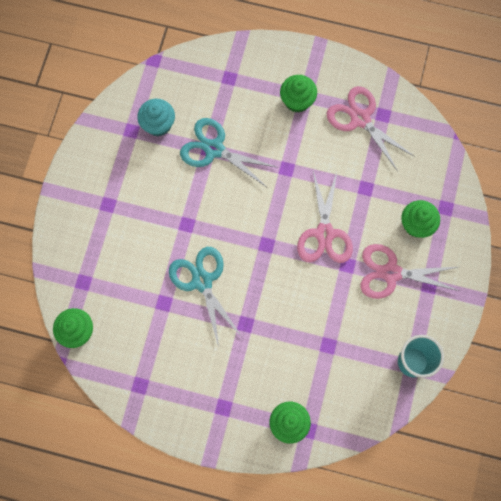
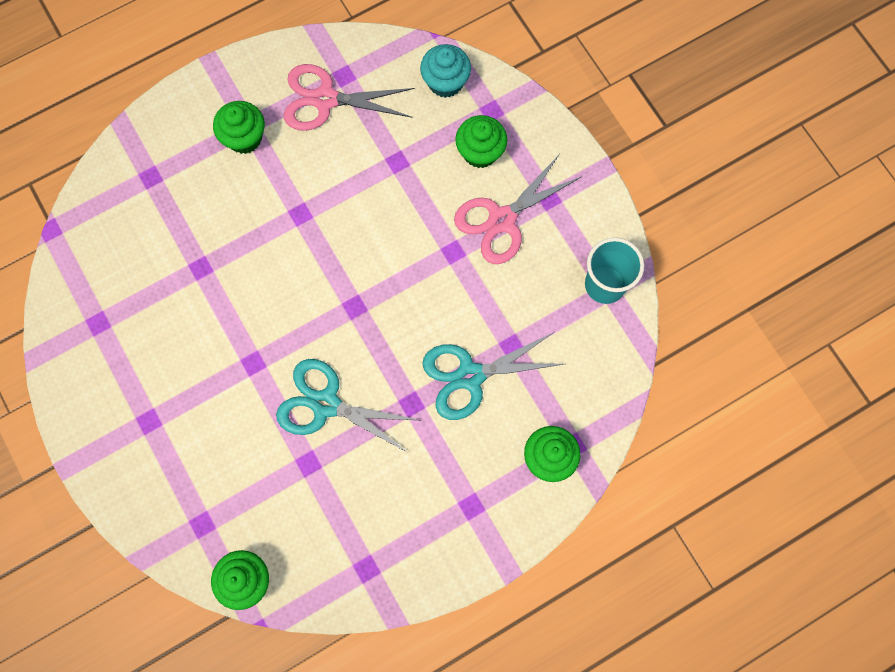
camera: 45 degrees left, 0 degrees up
(158, 124) = (121, 291): turquoise cupcake -> turquoise cupcake (445, 82)
(214, 149) = (206, 262): turquoise scissors -> turquoise scissors (470, 376)
(324, 233) = (401, 242): pink scissors -> none

